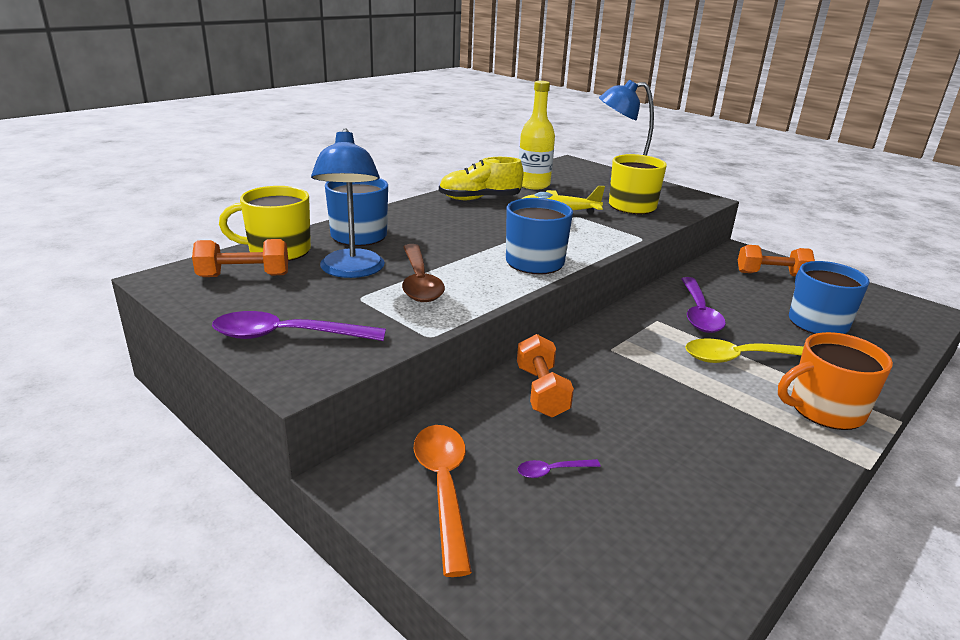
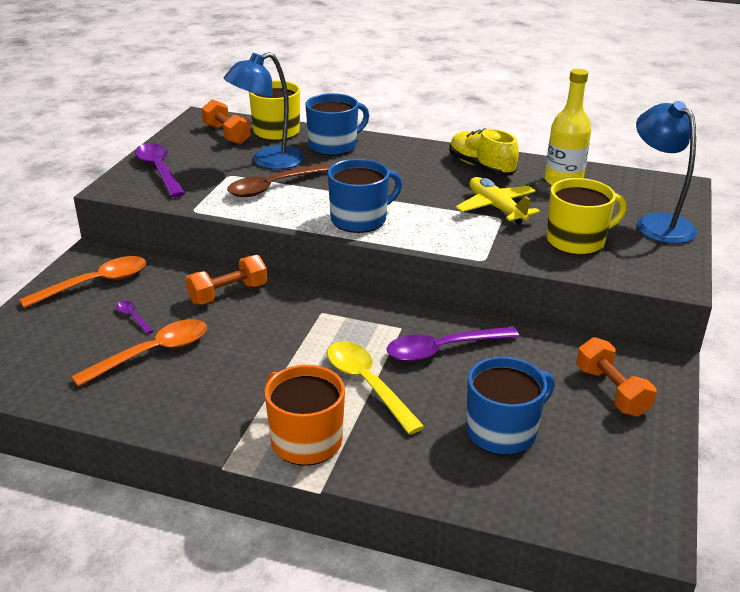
camera: 65 degrees right, 5 degrees up
(643, 471) = (152, 353): none -> orange spoon

